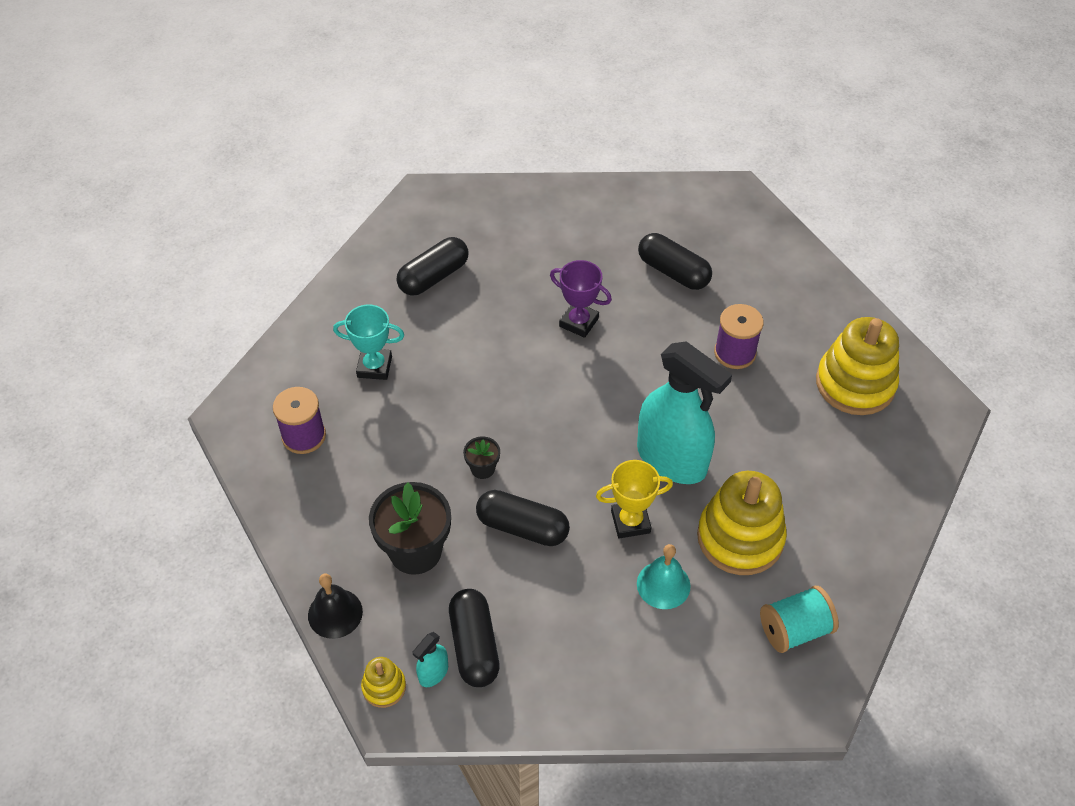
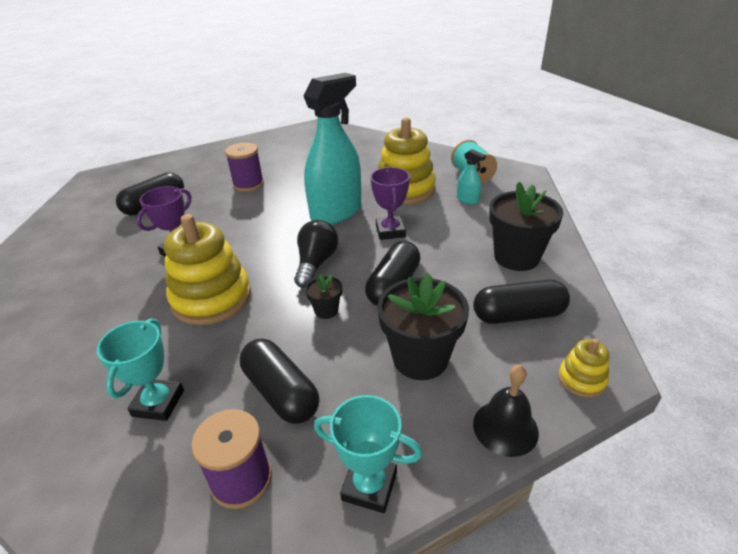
camera: 85 degrees left, 15 degrees down
(291, 516) = (369, 486): none -> turquoise trophy
(433, 673) = (554, 342): turquoise spray bottle -> turquoise spray bottle (467, 200)
(434, 277) = (51, 350): black capsule -> black capsule (281, 392)
(560, 450) = (316, 264): none -> black light bulb
(580, 660) = (516, 257): none -> black flower pot
(630, 522) = (390, 231): yellow trophy -> purple trophy
(663, 584) = (444, 219): turquoise bell -> none
(855, 384) = (292, 148): yellow stacking toy -> yellow stacking toy (211, 298)

